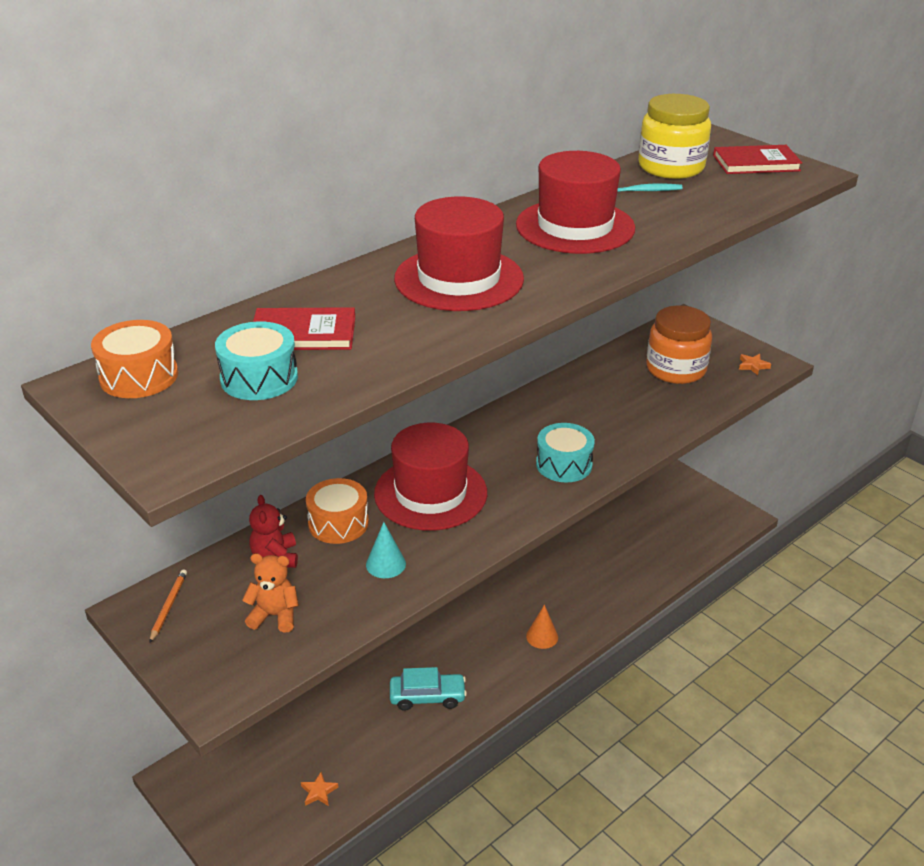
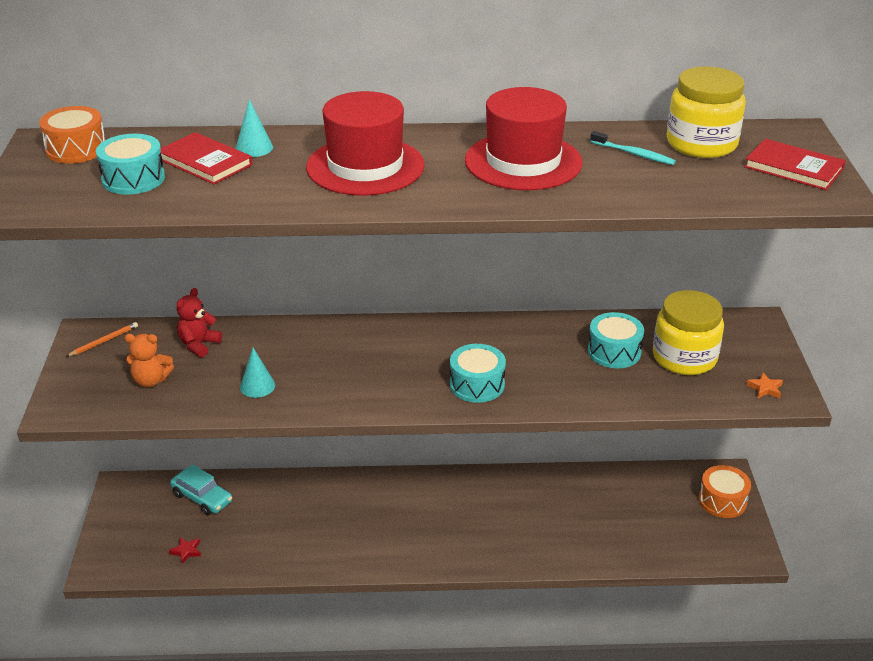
camera: 40 degrees right, 0 degrees up
(274, 616) = (151, 380): orange teddy bear -> orange teddy bear turned 135 degrees clockwise
(319, 792) = (186, 551): orange star -> red star
(328, 302) = (254, 148): none -> turquoise cone
(338, 523) = (265, 343): orange drum -> orange drum (722, 501)
(427, 697) = (323, 535): turquoise car -> turquoise car (202, 498)
(430, 493) = (351, 355): red hat -> none
(542, 636) = (455, 545): orange cone -> none
(625, 388) = (614, 352): none -> turquoise drum
(676, 369) = (684, 357): orange jar -> yellow jar

